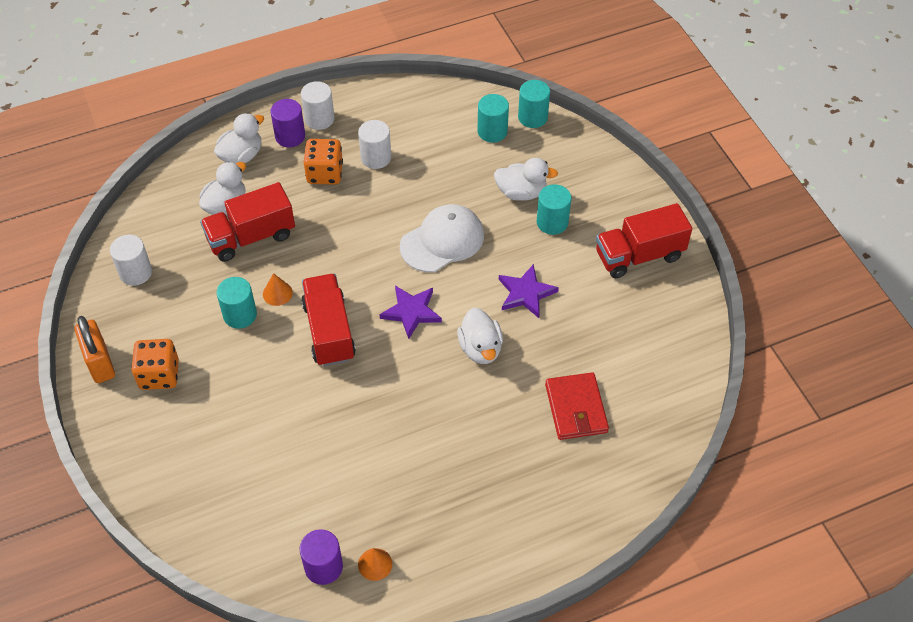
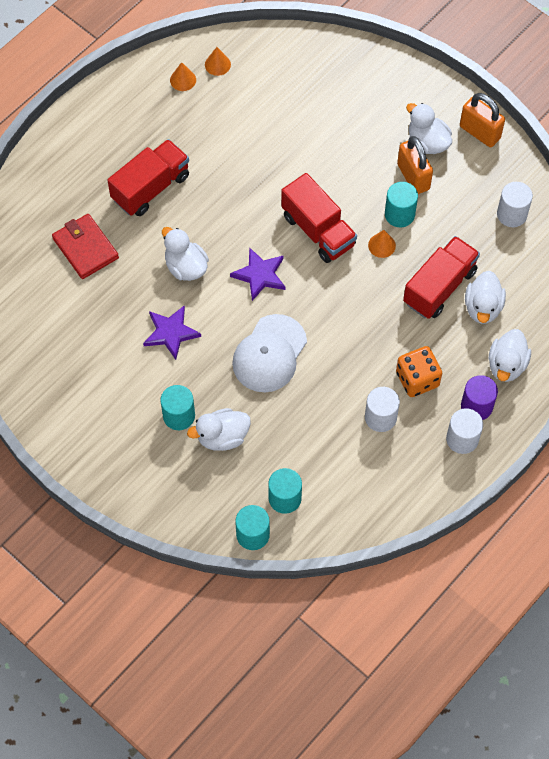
camera: 155 degrees right, 10 degrees up
(159, 375) = (427, 142): orange dice -> white duck
(200, 345) = (413, 177): none -> orange padlock
(323, 567) = (217, 64): purple cylinder -> orange cone
(639, 255) = (84, 414): red truck -> red truck (151, 188)

